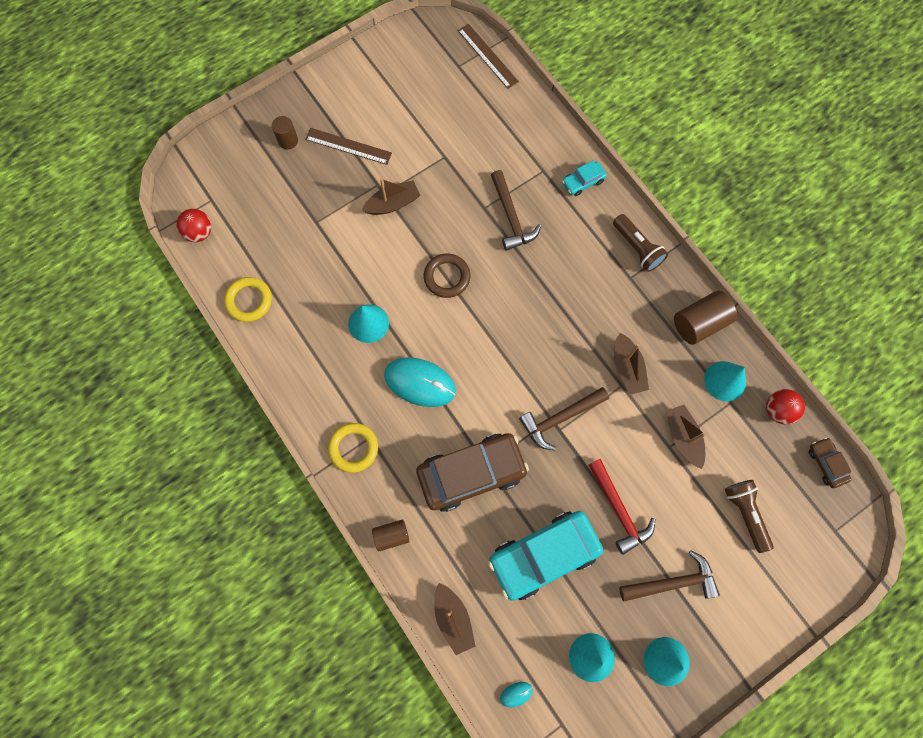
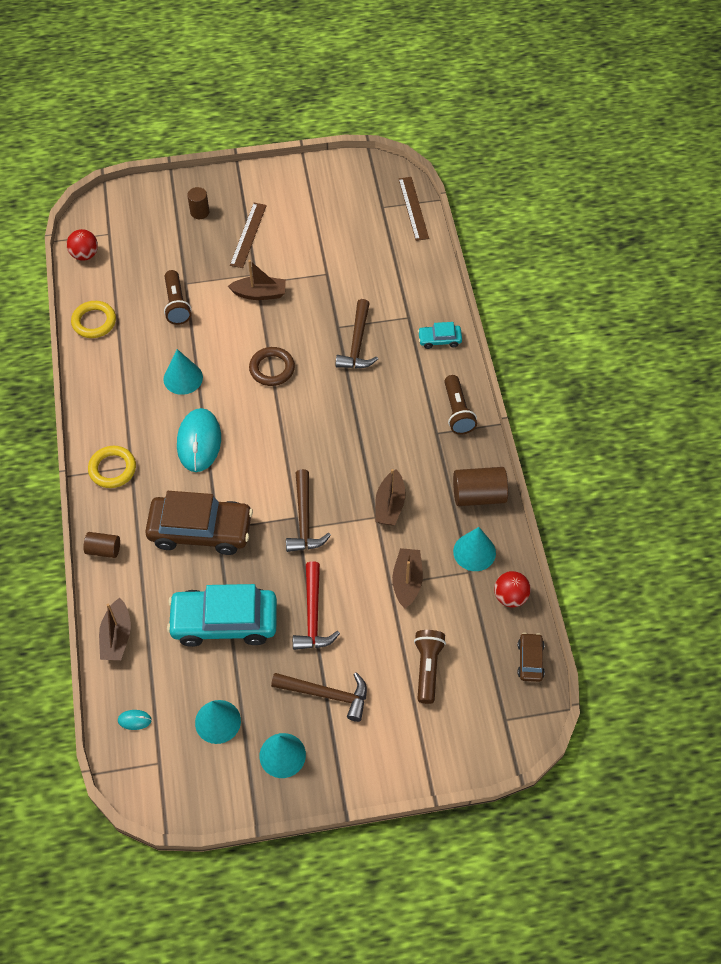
camera: 25 degrees right, 15 degrees down
(319, 248) = (176, 304): none -> brown flashlight
(348, 146) = (248, 235): brown ruler -> brown ruler turned 60 degrees clockwise
(420, 383) = (199, 442): turquoise mouse -> turquoise mouse turned 45 degrees clockwise
(560, 418) = (304, 520): brown hammer -> brown hammer turned 90 degrees counterclockwise

